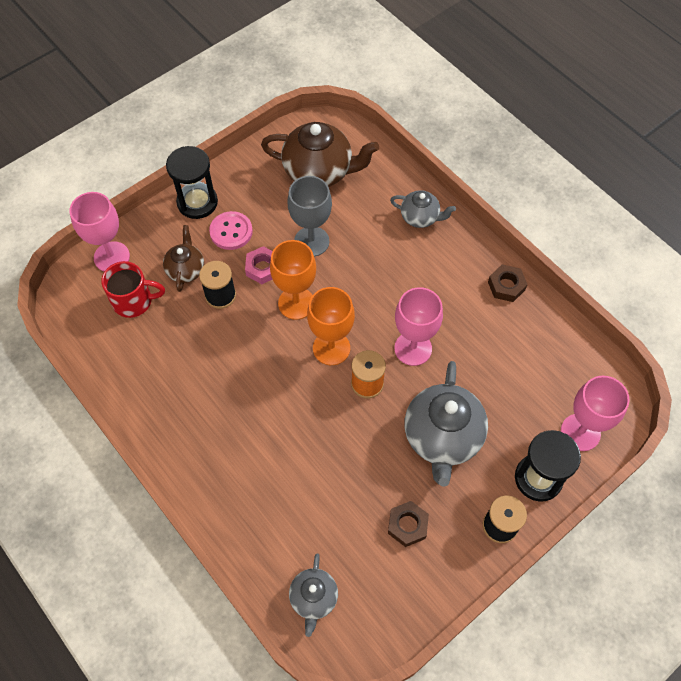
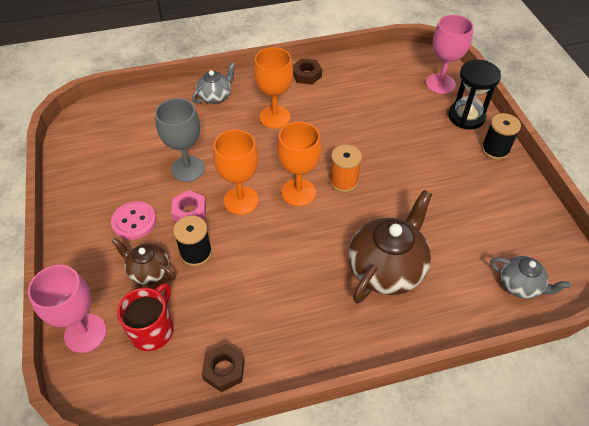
camera: 65 degrees left, 10 degrees down
(197, 202) = (81, 237): black hourglass -> none
(319, 171) = (123, 139): brown teapot -> brown teapot (387, 268)
(407, 525) = (476, 201): brown nut -> brown nut (224, 370)
(413, 348) = (328, 143): pink goblet -> none
(422, 283) = (275, 117): none -> orange goblet
(442, 437) = (412, 154): grey teapot -> none

